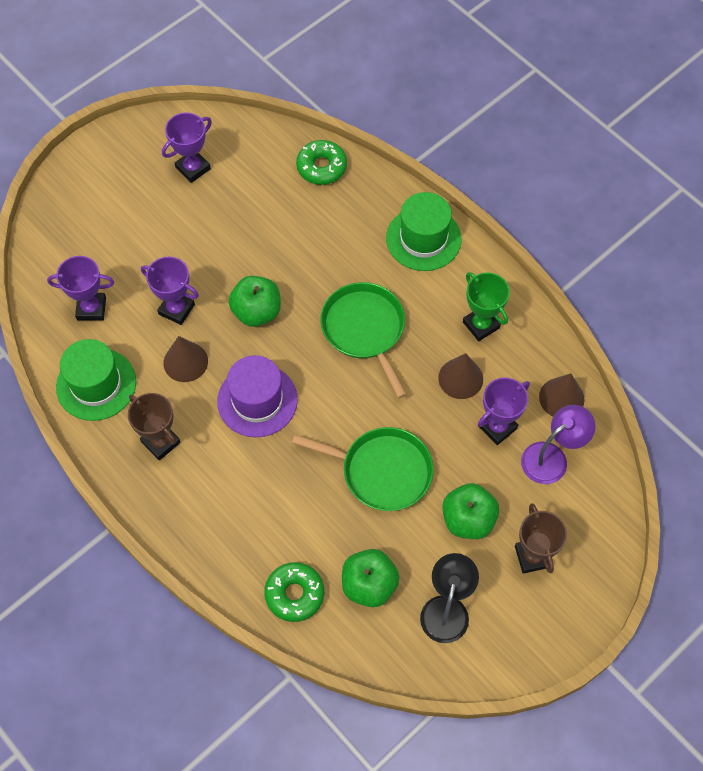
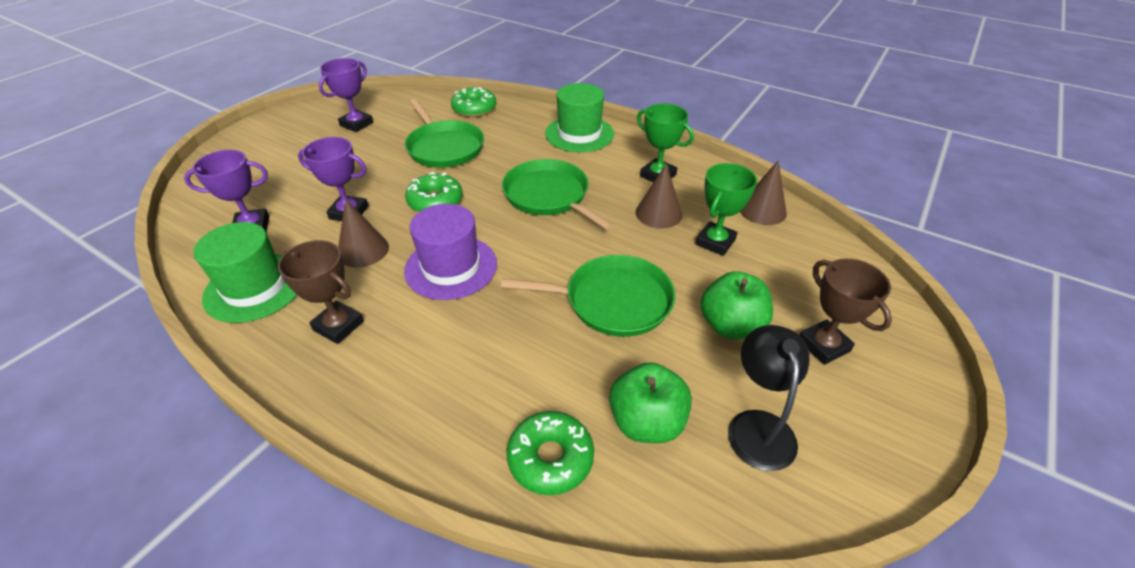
camera: 15 degrees left, 20 degrees down
(257, 312) = (435, 201): green apple -> green donut
(278, 230) = (444, 147): none -> green pan
(497, 427) = (715, 242): purple trophy -> green trophy
(552, 457) = (784, 255): purple lamp -> none

